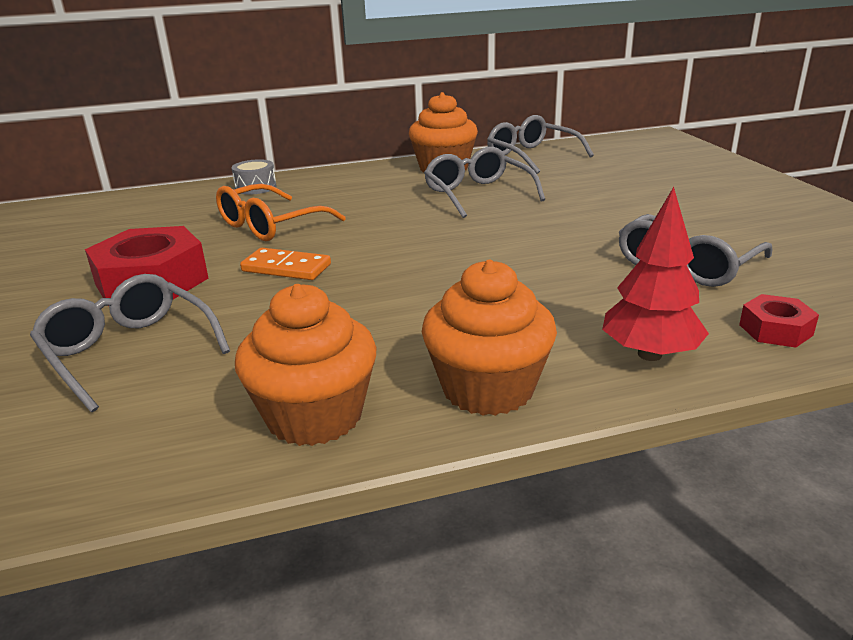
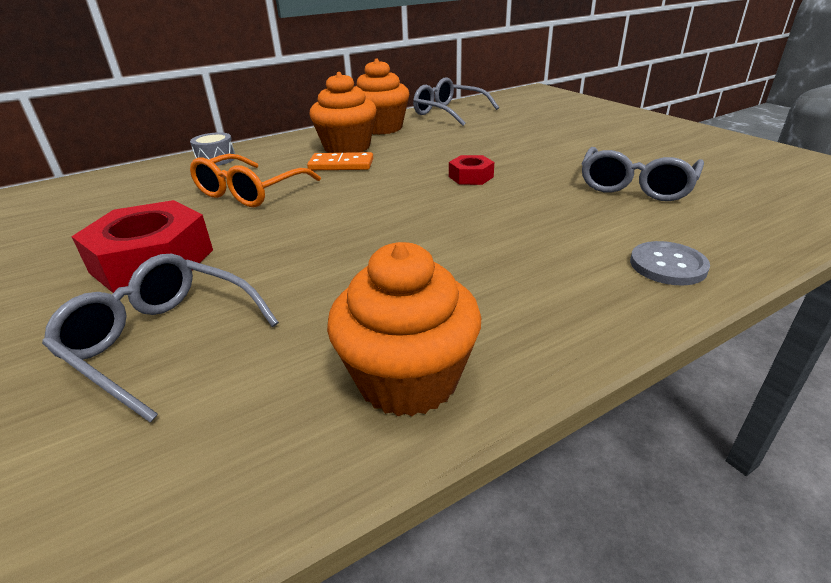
camera: 15 degrees left, 5 degrees up
(286, 268) = (289, 230): orange domino -> orange domino (341, 165)
(477, 194) = (425, 146): grey glasses -> none
(488, 388) = (556, 320): orange cupcake -> orange cupcake (347, 147)
(649, 354) = (668, 265): red tree -> grey button
(775, 330) = (745, 230): red nut -> red nut (471, 177)

